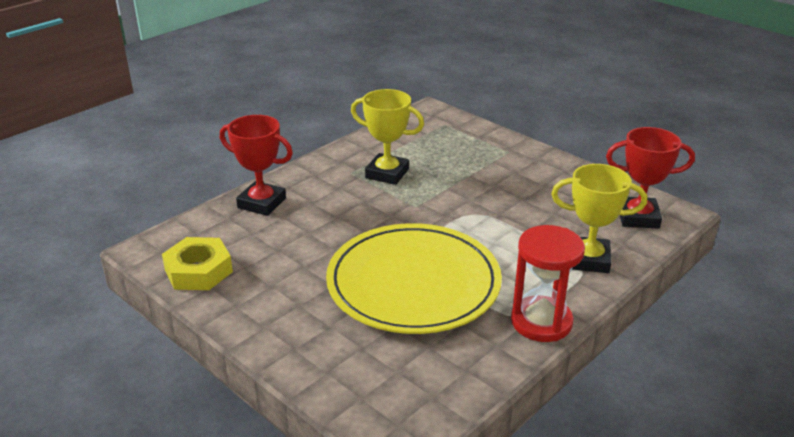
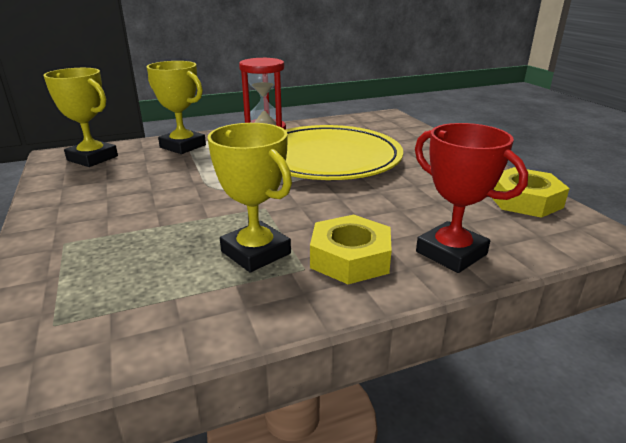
camera: 155 degrees left, 5 degrees down
(326, 184) = (350, 258): none -> yellow nut
(638, 217) = (92, 158): red trophy -> yellow trophy

